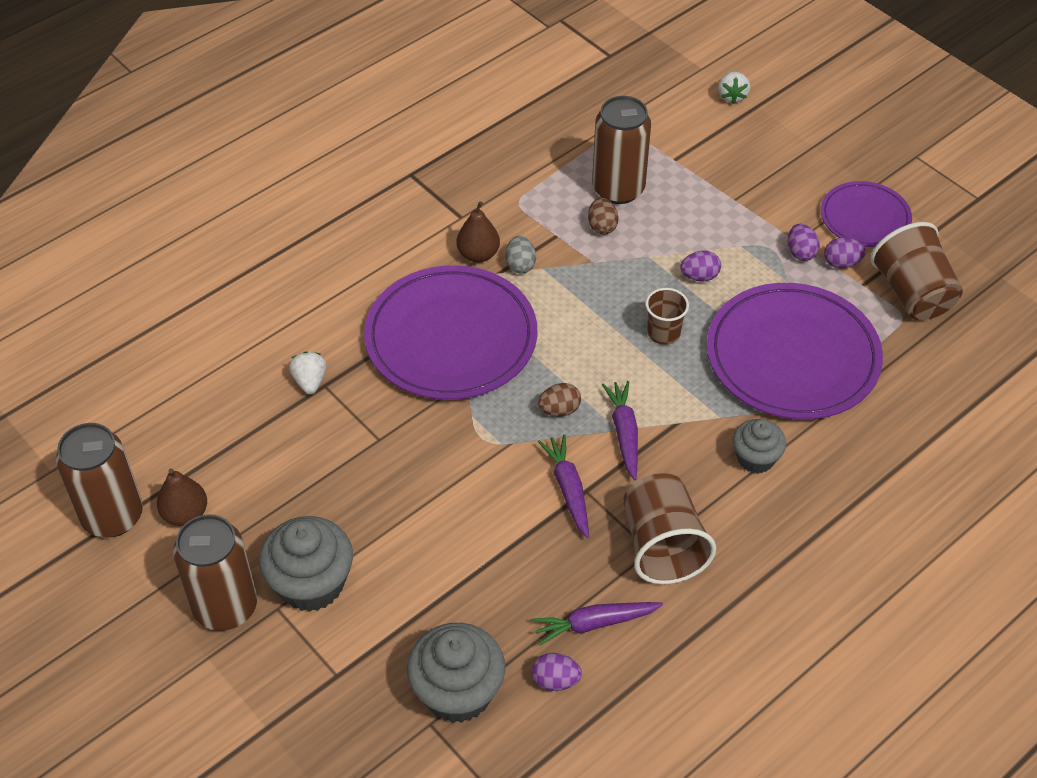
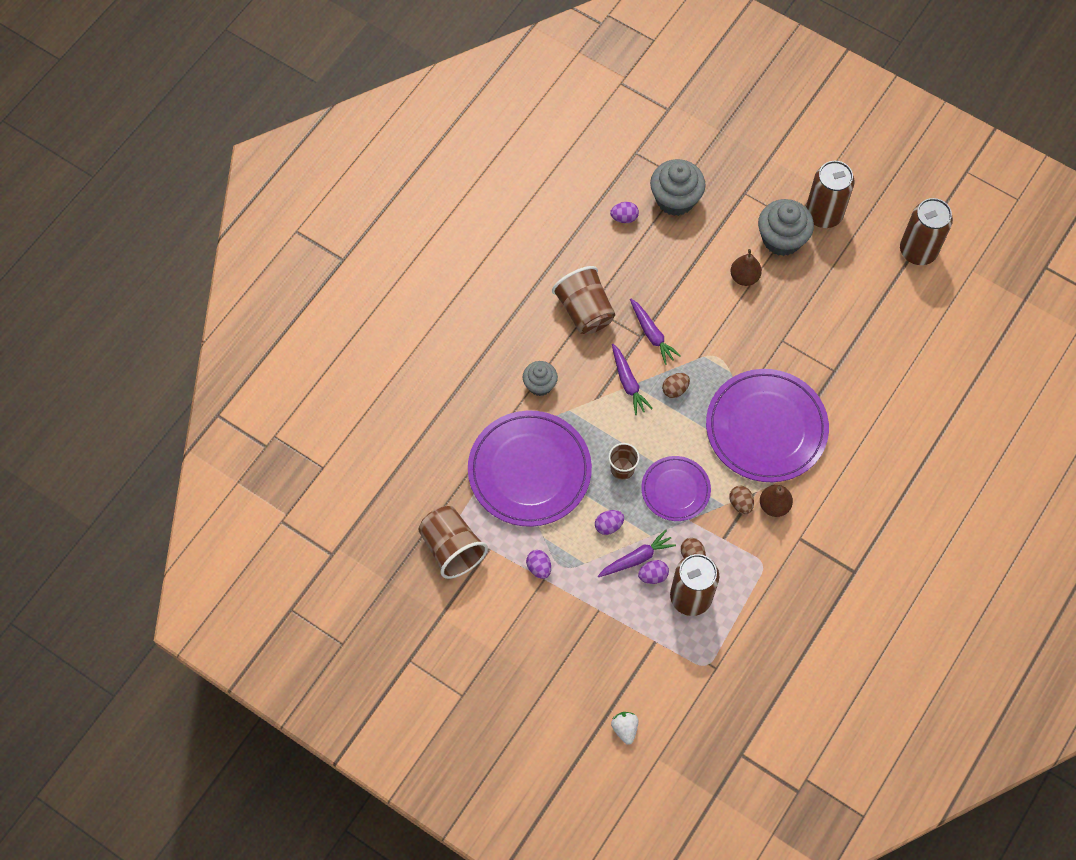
camera: 165 degrees right, 15 degrees up
(185, 514) = (876, 263): brown pear -> brown pear (744, 277)
(310, 381) = (845, 371): white strawberry -> none
(520, 265) = (740, 503): grey egg -> brown egg
(594, 624) = (612, 254): purple carrot -> purple carrot (636, 558)
(841, 263) = (507, 565): purple egg -> purple egg (653, 576)
(865, 218) = (495, 615): purple plate -> purple plate (675, 490)

